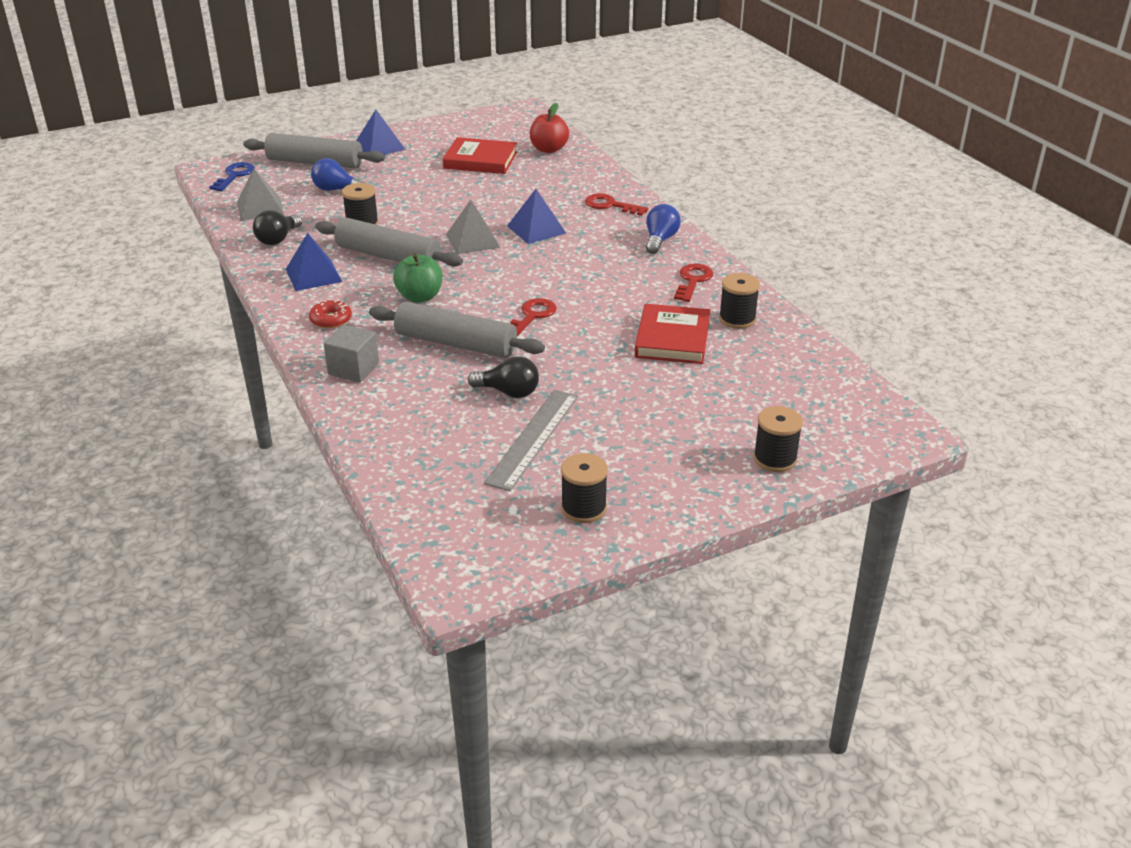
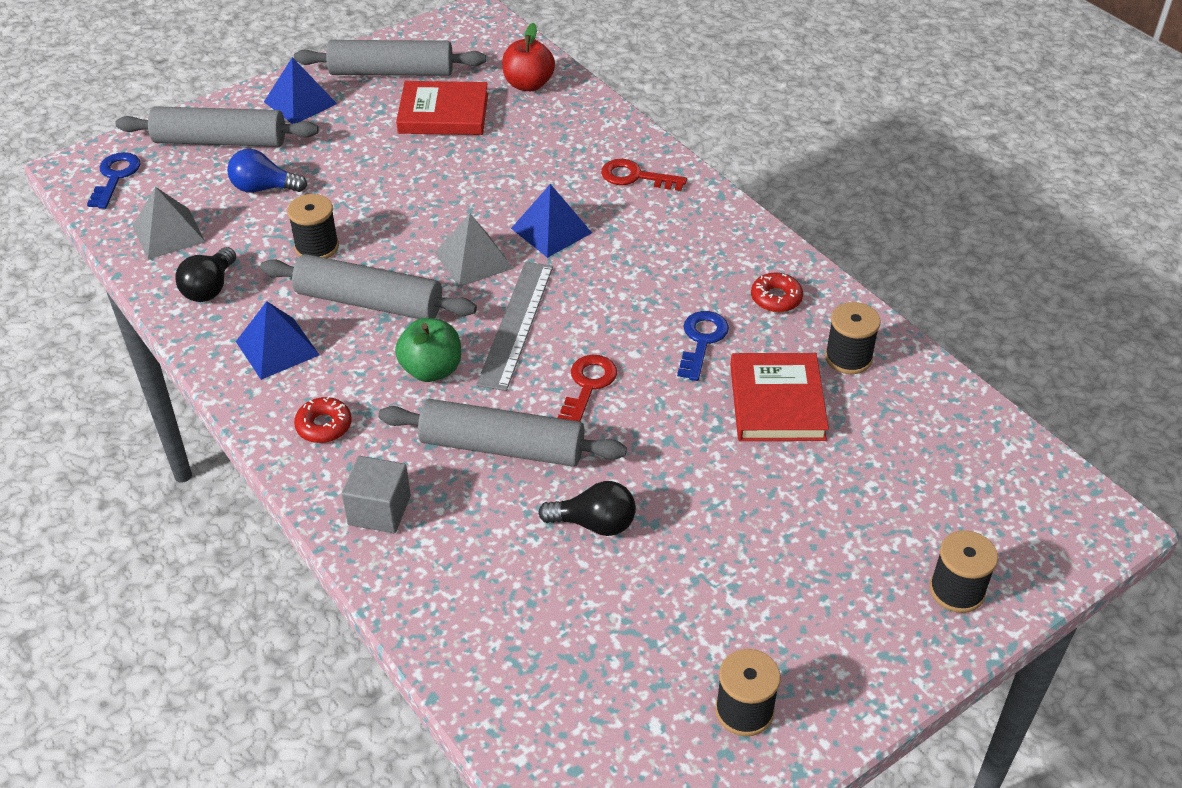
camera: 10 degrees left, 10 degrees up
(451, 135) = (391, 72): none -> grey rolling pin
(533, 438) = (648, 600): grey ruler -> grey ruler (516, 324)
(627, 299) = (702, 341): none -> blue key
(660, 240) = (715, 231): blue light bulb -> none
(693, 281) = (776, 298): red key -> red donut

